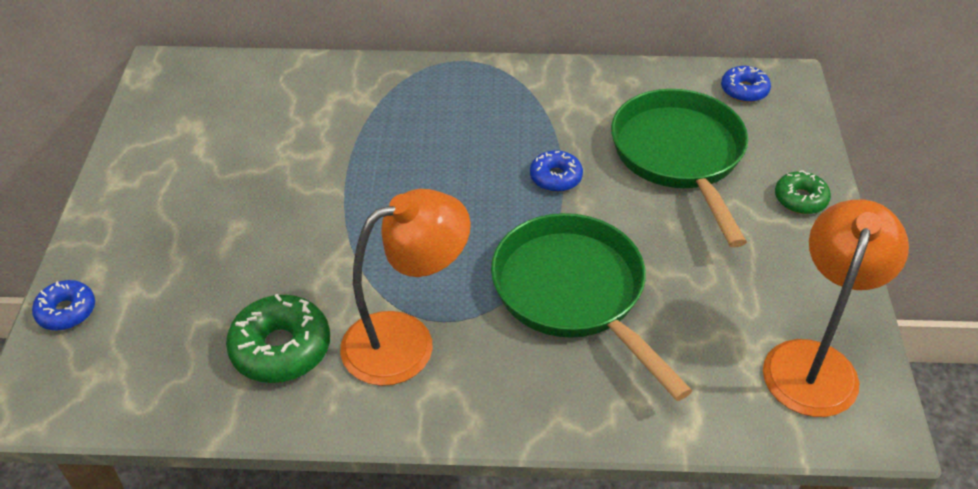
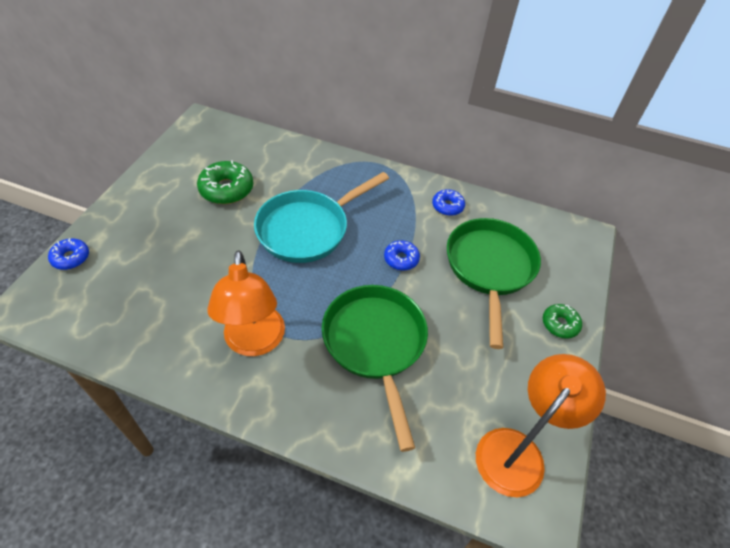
camera: 15 degrees right, 5 degrees up
(281, 348) = (177, 322): green donut -> green donut (226, 189)
(404, 174) = (307, 229): none -> turquoise pan
(406, 341) = (254, 342): orange lamp -> orange lamp turned 90 degrees clockwise
(744, 90) = (554, 234): blue donut -> blue donut (447, 206)

